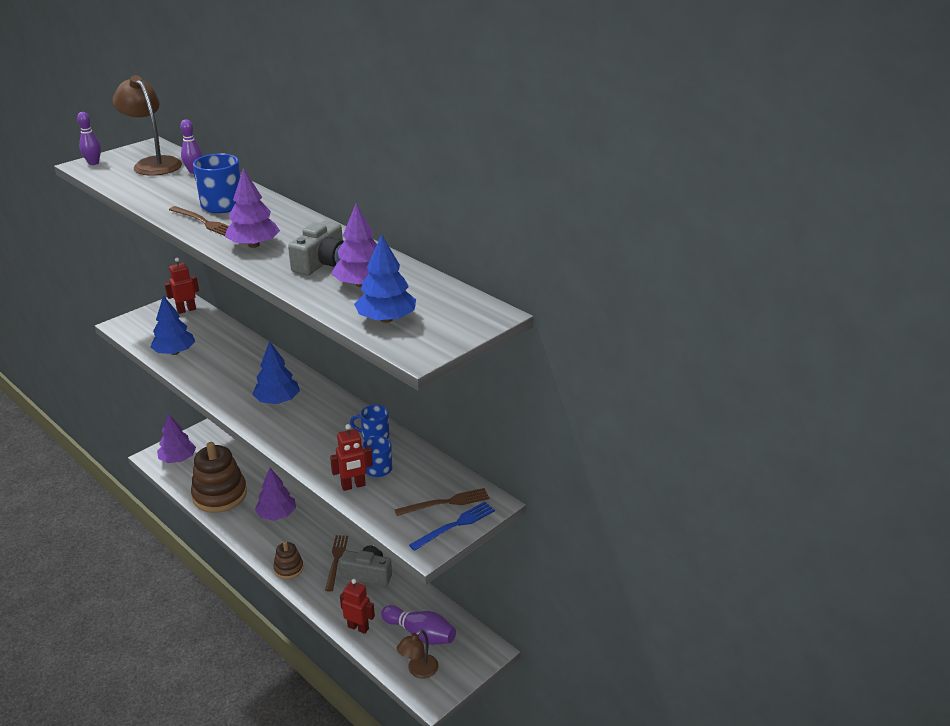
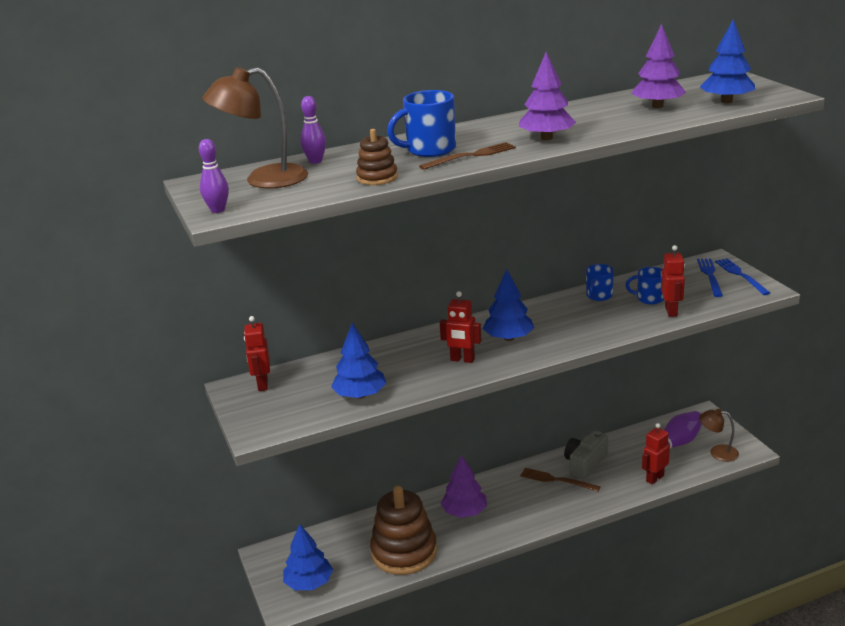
camera: 65 degrees left, 5 degrees down
(178, 459) = (309, 583): purple tree -> blue tree
(235, 385) = (462, 360): none -> red robot
(288, 568) = (554, 512): brown stacking toy -> brown stacking toy (377, 178)
(322, 263) = (605, 116): grey camera -> none
(418, 671) = (717, 452): brown lamp -> brown lamp turned 135 degrees clockwise
(446, 503) = (710, 276): brown fork -> blue fork

